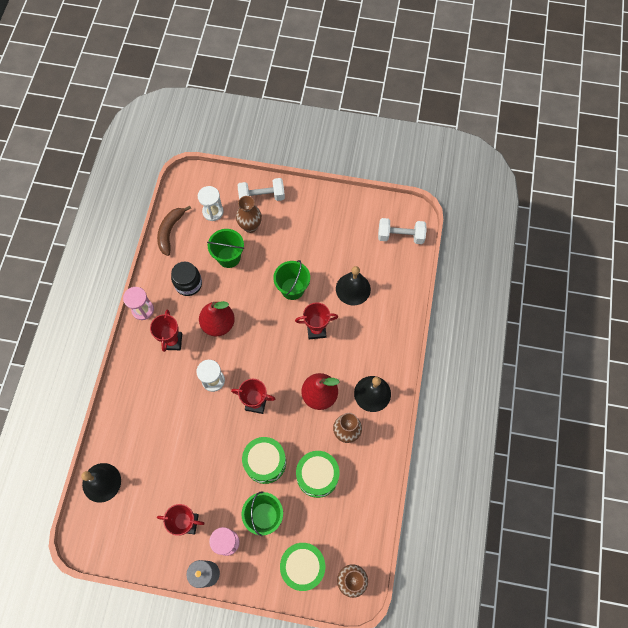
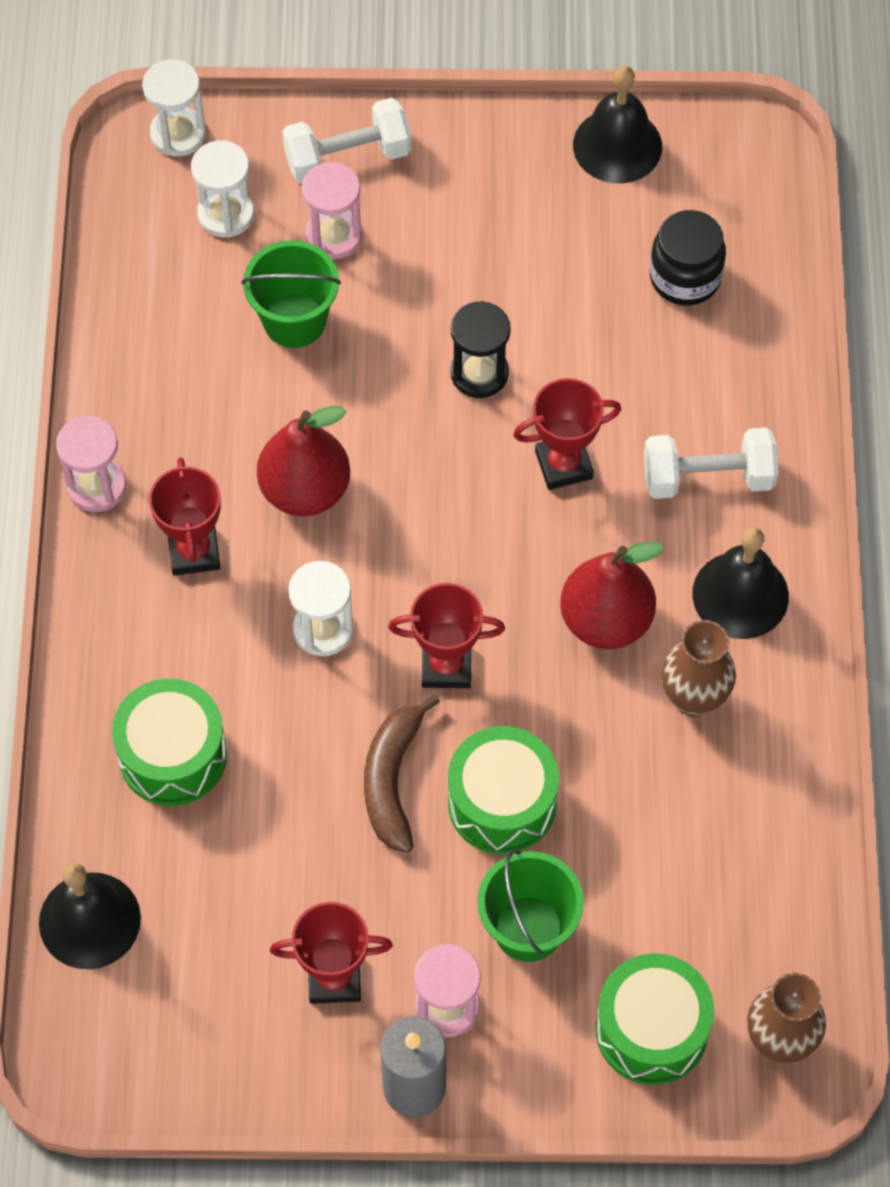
camera: 10 degrees left, 5 degrees down
(170, 231) = (123, 280): brown banana -> brown banana (392, 780)
(188, 284) = (203, 404): black jar -> black jar (685, 277)
(202, 178) = (178, 134): none -> white hourglass
(250, 226) = (334, 235): brown vase -> pink hourglass
(292, 289) = (479, 373): green bucket -> black hourglass
(317, 476) = (642, 812): green drum -> green drum (173, 755)
(353, 289) = (637, 349): black bell -> black bell (617, 145)
(400, 236) = (733, 201): white dumbbell -> white dumbbell (708, 477)

